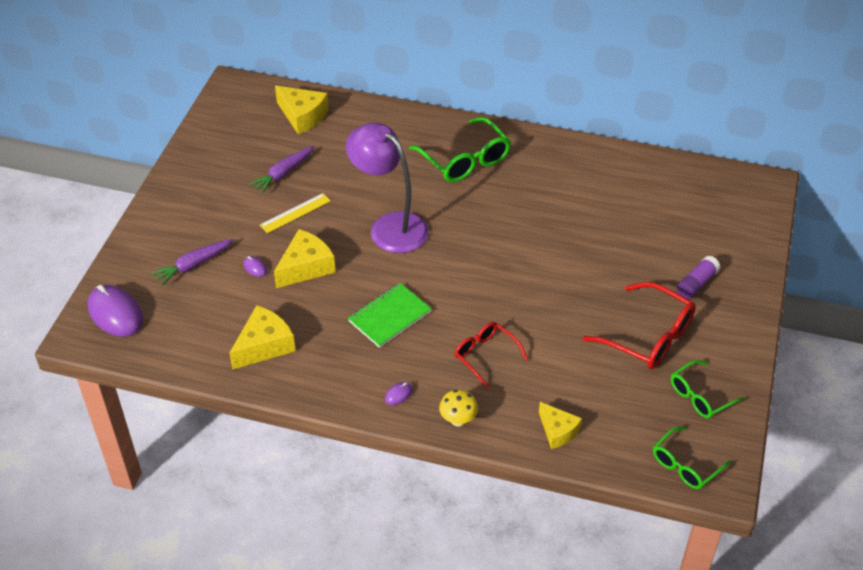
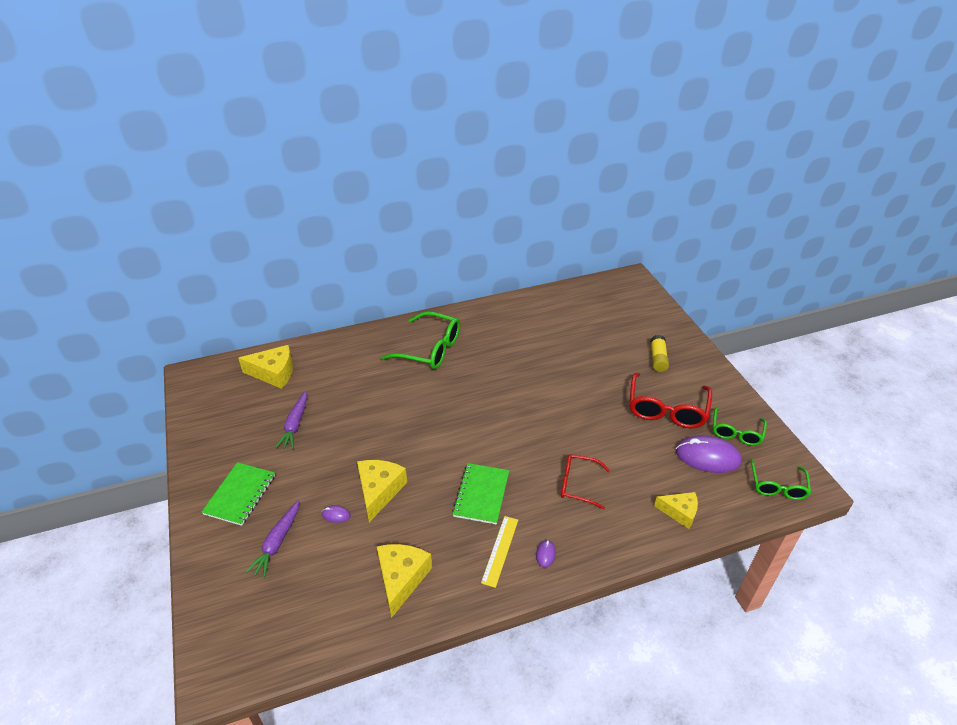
camera: 35 degrees left, 5 degrees down
(115, 313) = (235, 631): purple mouse -> purple mouse (707, 457)
(195, 211) = (240, 495): none -> green notebook
(295, 213) = (332, 451): yellow ruler -> yellow ruler (500, 550)
(389, 226) = (418, 424): purple lamp -> none
(458, 420) = (607, 548): yellow mushroom -> none
(649, 337) = (666, 409): red glasses -> red glasses turned 105 degrees clockwise
(696, 284) = (658, 359): purple glue stick -> yellow glue stick

